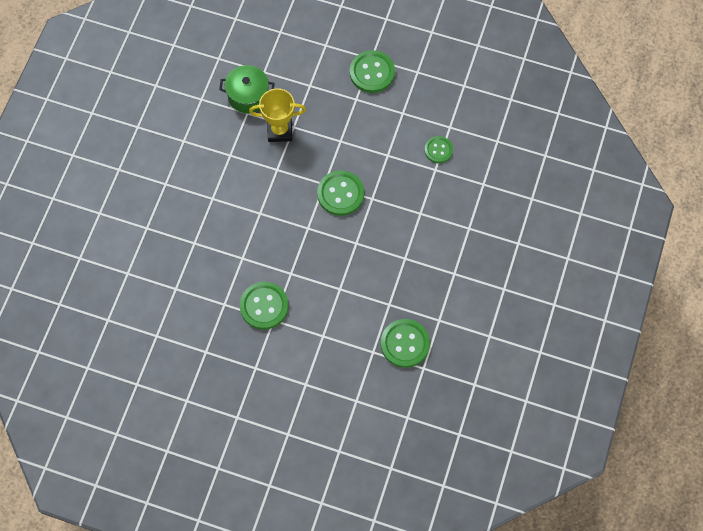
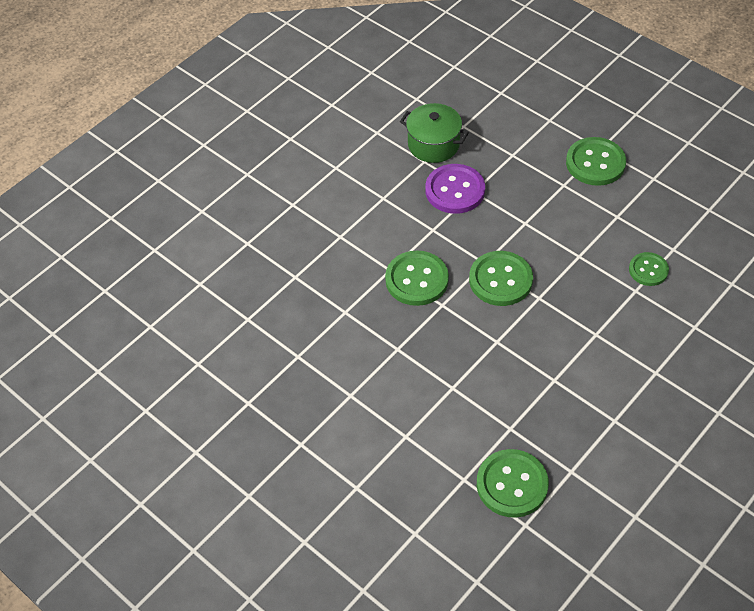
camera: 25 degrees right, 15 degrees down
(264, 306) = (346, 375): green button -> green button (416, 280)
(280, 131) = (455, 190): yellow trophy -> purple button

